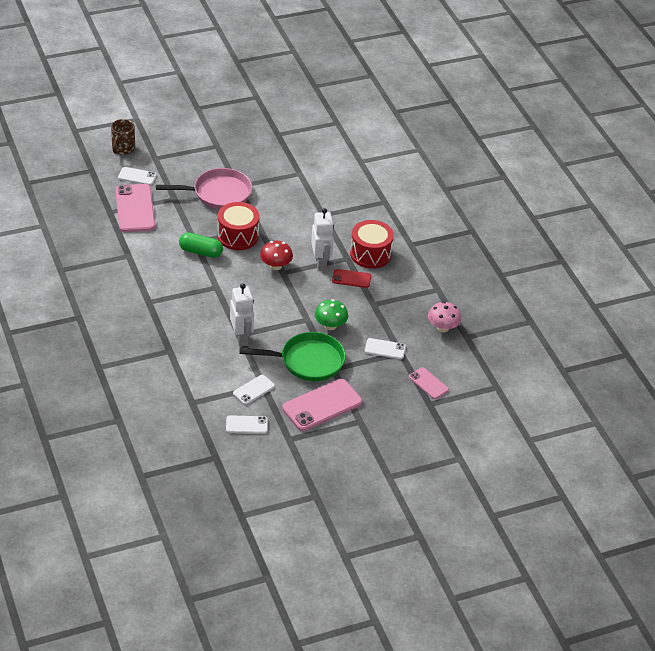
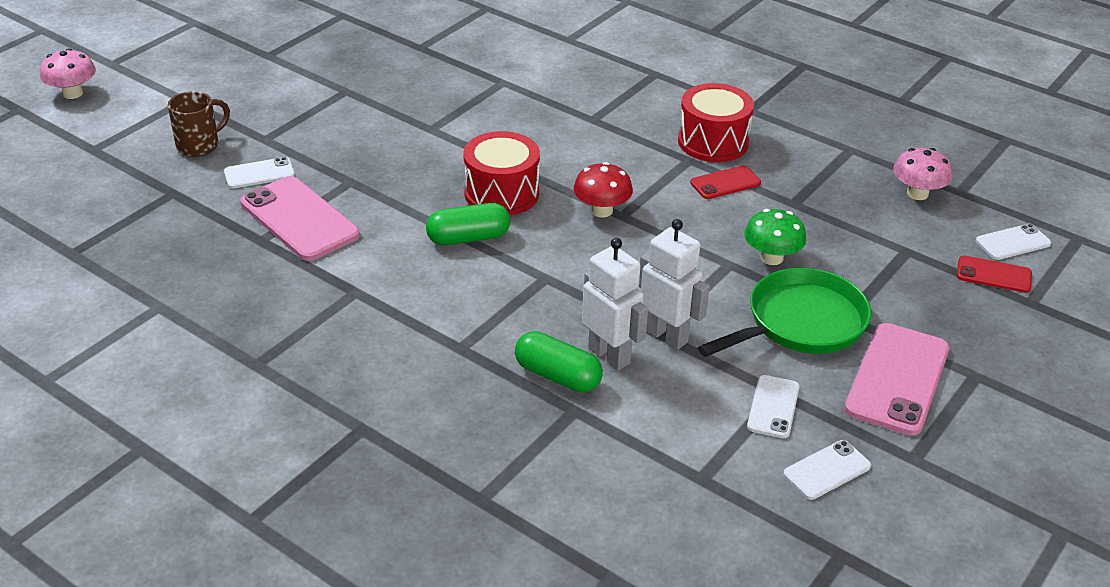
camera: 30 degrees left, 5 degrees down
(88, 93) = (73, 93): none -> pink mushroom
(123, 149) = (199, 145): brown mug -> brown mug turned 120 degrees counterclockwise
(177, 333) = (557, 376): none -> green capsule
(218, 193) = (412, 149): pink pan -> none
(321, 262) = (660, 180): white robot -> white robot (609, 355)
(385, 349) = (881, 255): white phone -> white phone (1013, 242)
(428, 383) = (993, 275): pink phone -> red phone

